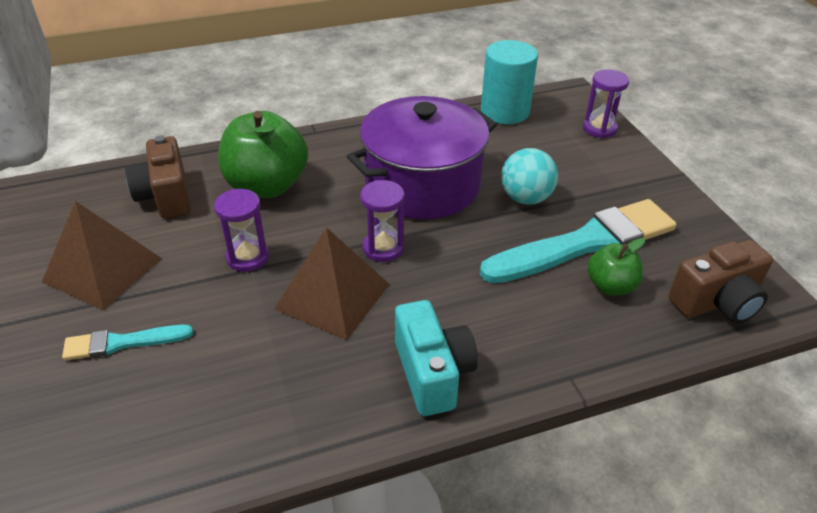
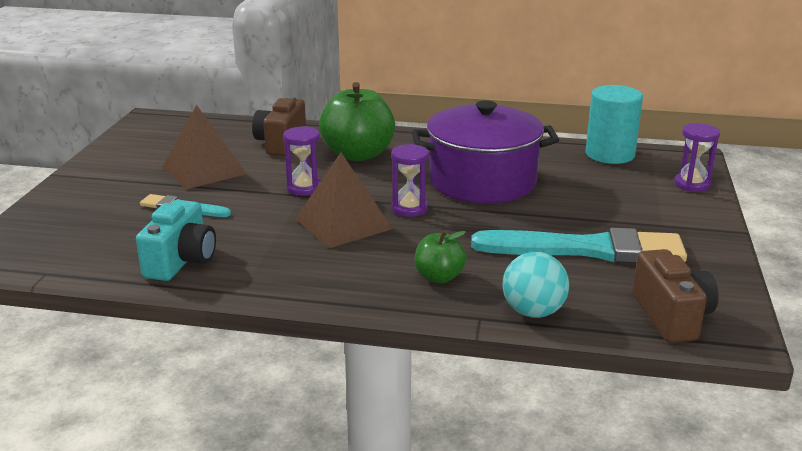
camera: 30 degrees right, 15 degrees down
(432, 373) = (372, 283): turquoise camera -> turquoise camera (181, 261)
(526, 198) = (565, 210): turquoise ball -> turquoise ball (533, 312)
(610, 286) = (579, 279): green apple -> green apple (439, 277)
(717, 302) = (671, 317): brown camera -> brown camera turned 105 degrees counterclockwise

